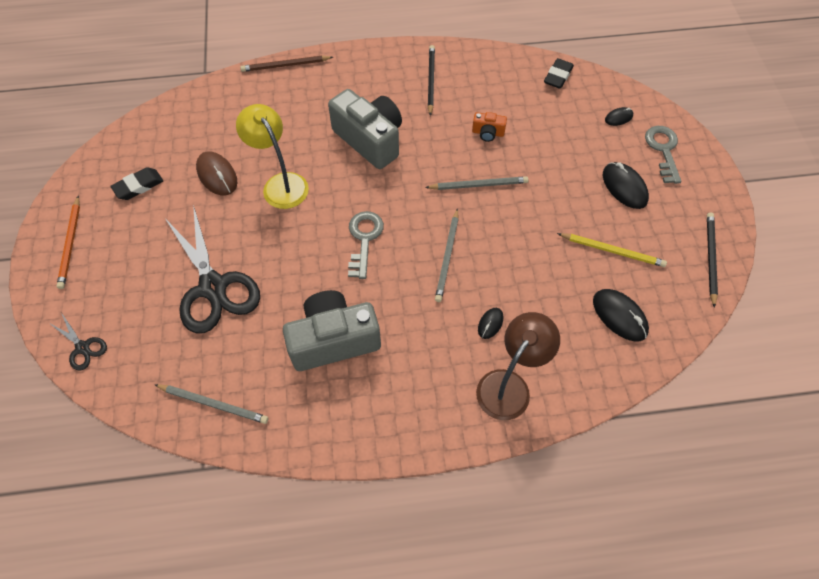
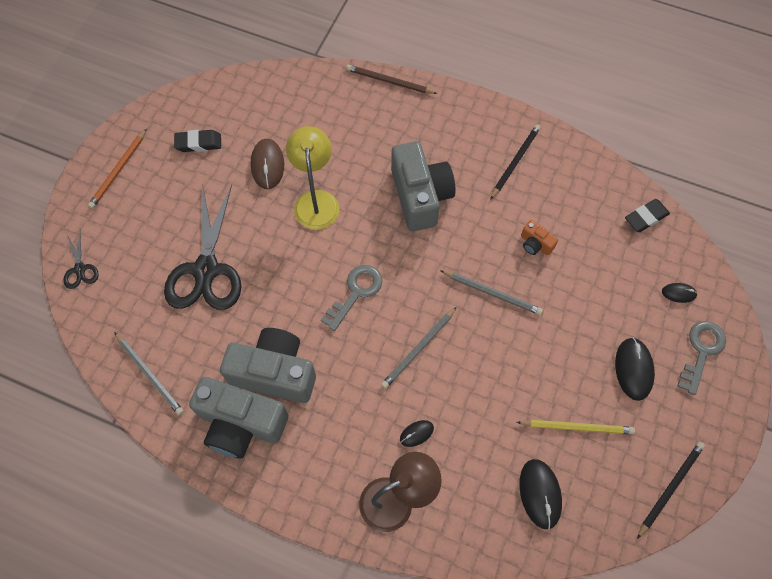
camera: 30 degrees right, 5 degrees up
(330, 399) = (241, 424): none -> grey camera
(612, 251) = (577, 427): yellow pencil -> yellow pencil turned 45 degrees counterclockwise

